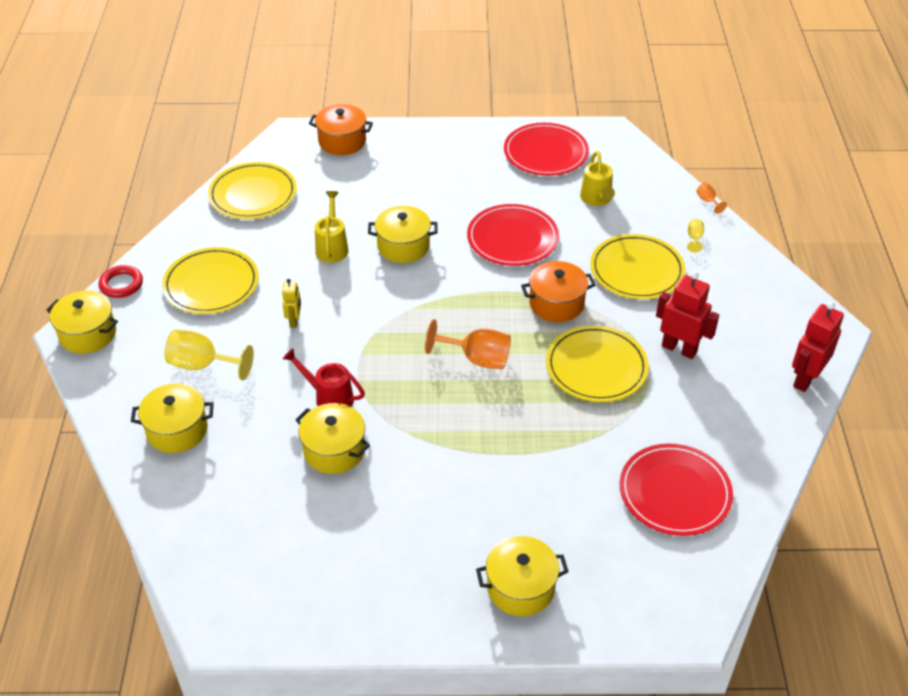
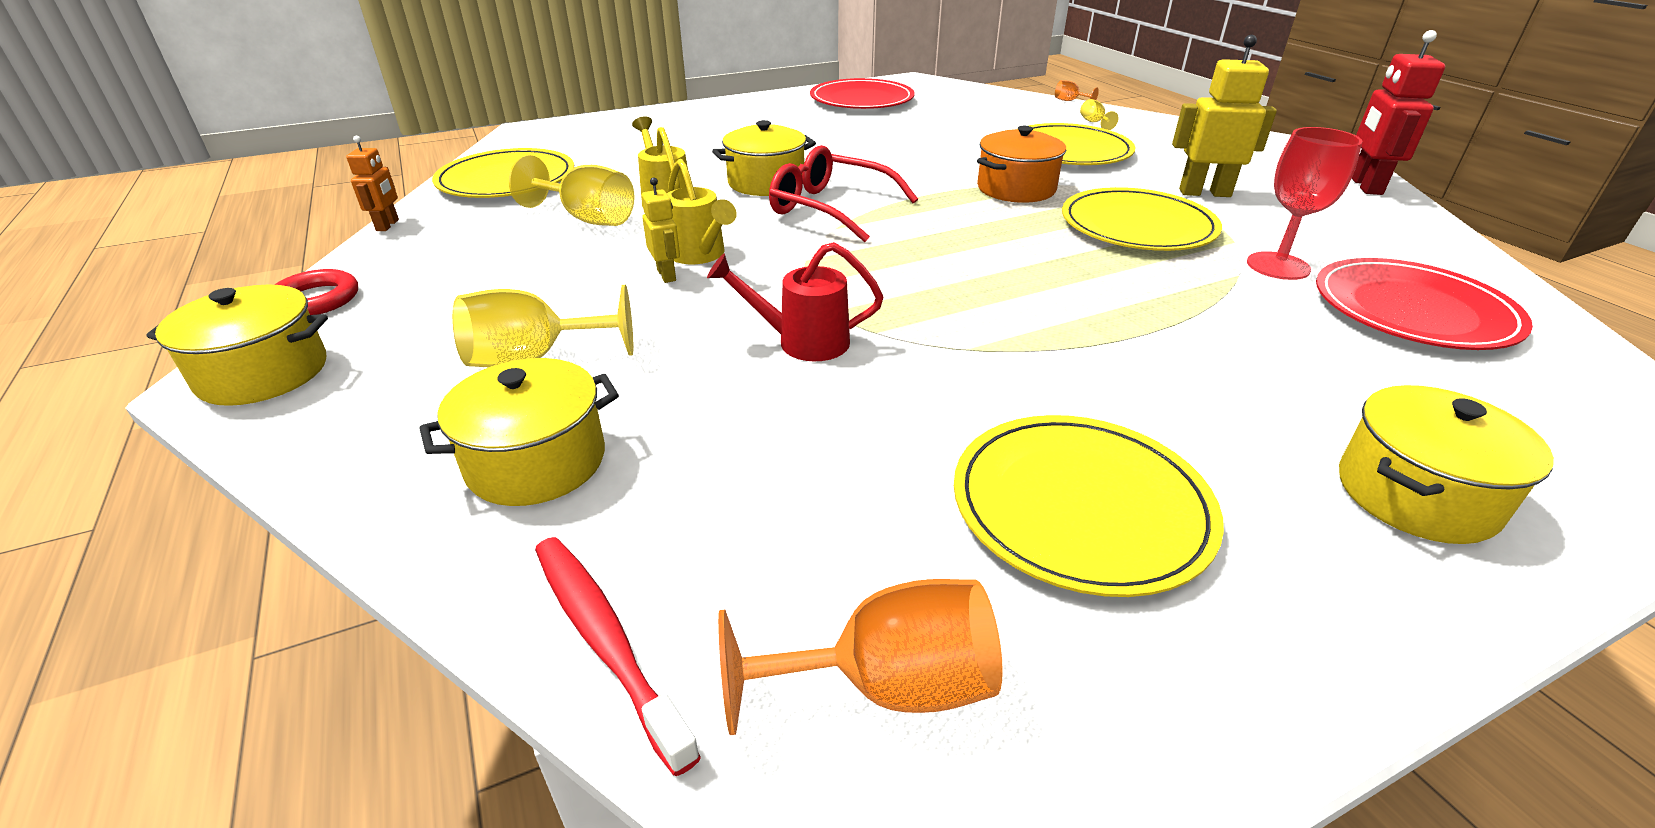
camera: 25 degrees left, 10 degrees down
(166, 521) = (606, 641): none -> red toothbrush
(173, 225) = (388, 225): none -> orange robot
(211, 284) = (492, 267): yellow plate -> yellow plate (1080, 506)
(279, 253) = (588, 218): none -> yellow goblet
(334, 450) = (877, 404): yellow pot -> none
(342, 141) = (605, 126): orange pot -> none
(423, 286) = (829, 208): none -> red glasses
(477, 359) = (980, 252): orange goblet -> orange goblet (886, 686)
(512, 238) = (898, 154): red plate -> none
(596, 199) = (956, 116): yellow watering can -> yellow watering can (700, 255)
(641, 431) = (1278, 266): none -> red goblet
(679, 349) = (1204, 193): red robot -> yellow robot

